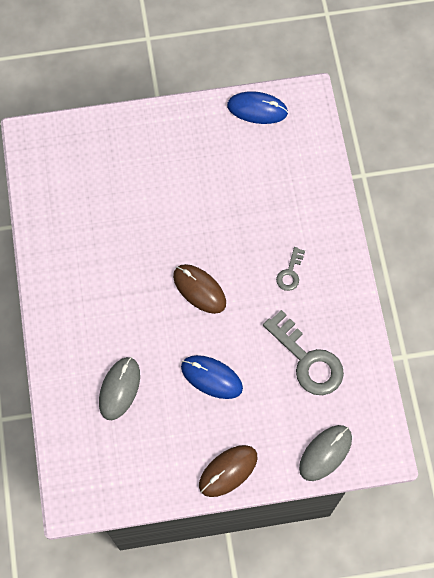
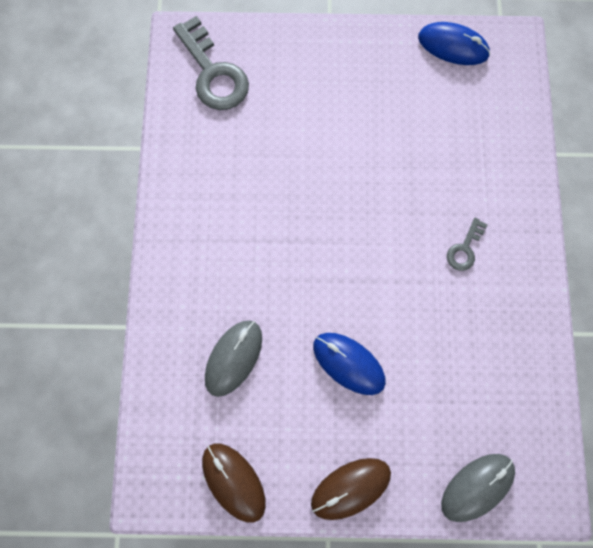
camera: 10 degrees right, 5 degrees up
(199, 289) = (351, 251): brown mouse -> brown mouse (233, 482)
(308, 360) = (471, 362): grey key -> grey key (213, 73)

